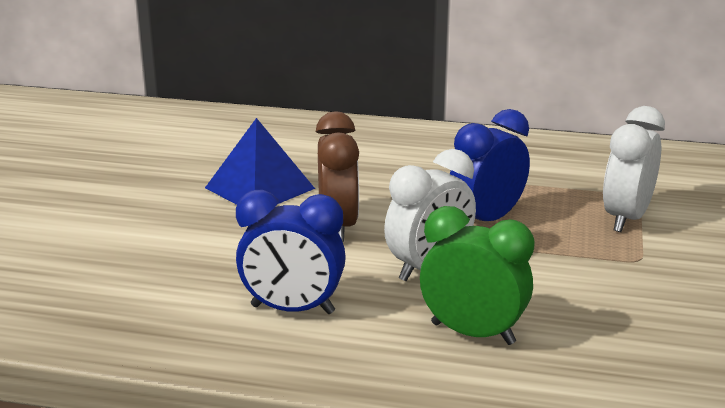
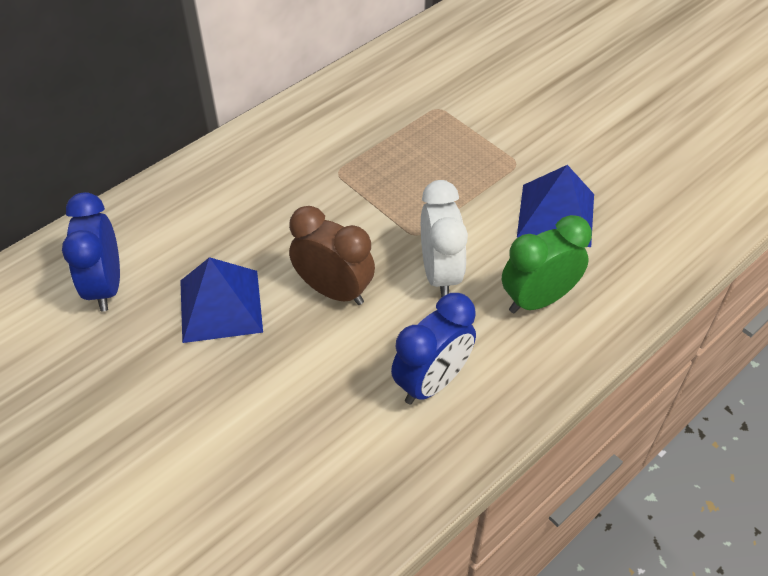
camera: 55 degrees left, 25 degrees up
(486, 220) = (401, 202): blue clock -> blue clock (105, 286)
(605, 306) = (556, 215): none -> blue pyramid
(626, 218) = (462, 133): white clock -> none

